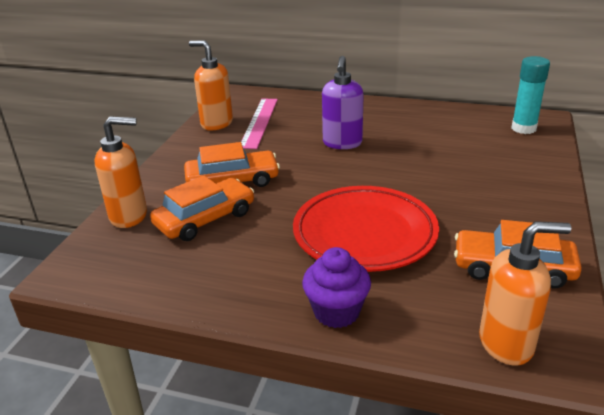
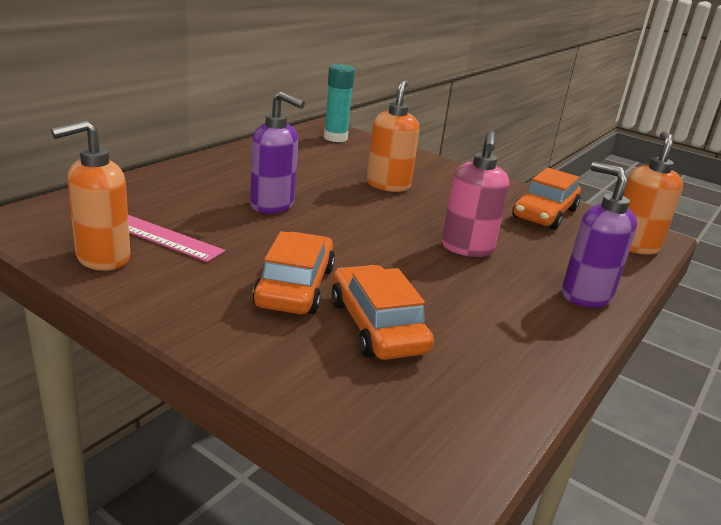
camera: 75 degrees left, 5 degrees down
(129, 216) = (323, 386): orange soap dispenser -> orange soap dispenser (388, 185)
(336, 312) = (585, 295): purple cupcake -> purple soap dispenser
(364, 234) = (467, 248): red plate -> pink soap dispenser

